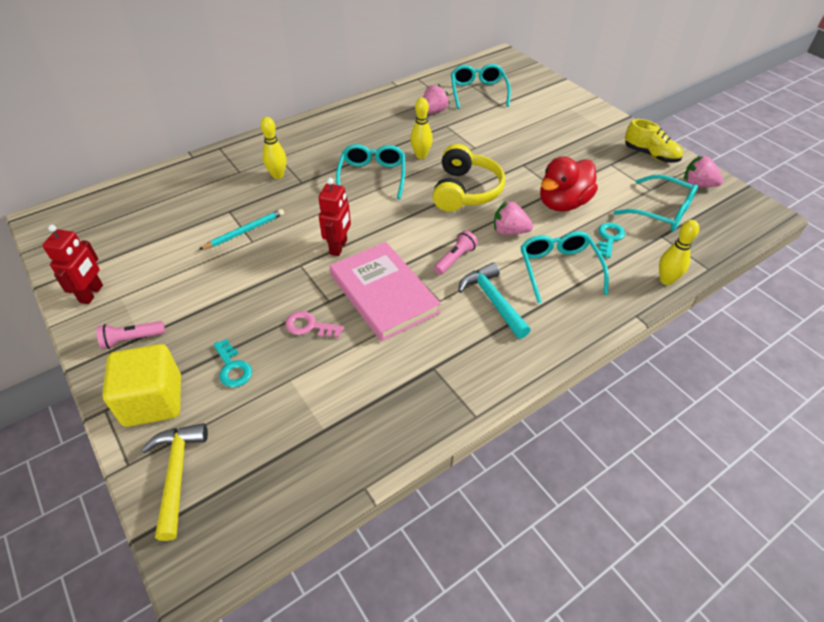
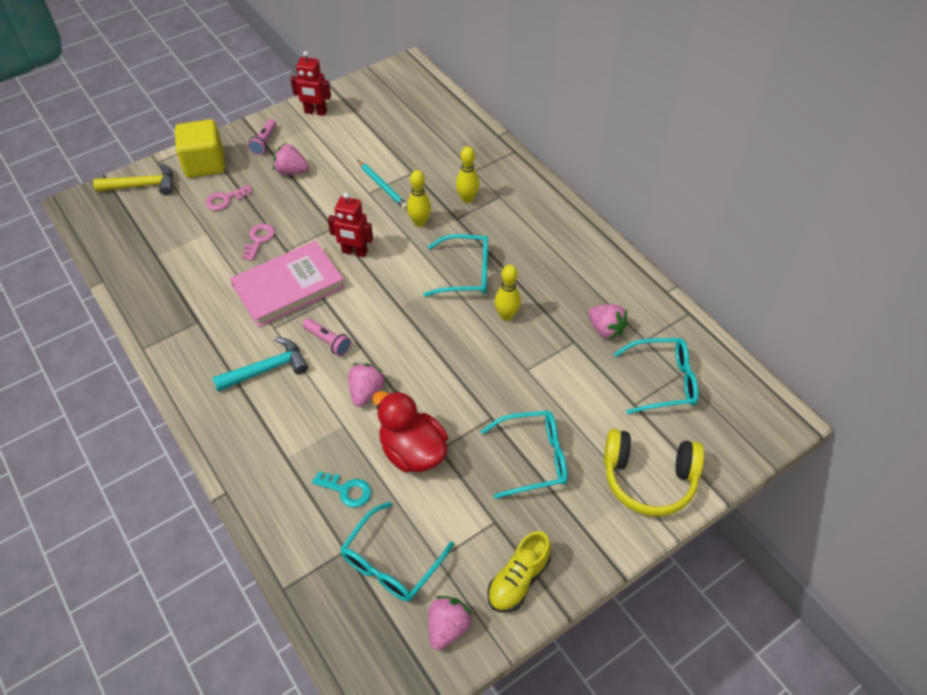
camera: 90 degrees right, 5 degrees up
(132, 339) = (264, 142): pink flashlight -> pink flashlight turned 150 degrees counterclockwise
(197, 307) = (291, 171): none -> pink strawberry
(232, 368) = (225, 199): turquoise key -> pink key
(465, 191) = (439, 355): yellow headphones -> yellow headphones (648, 479)
(558, 269) = (302, 431): turquoise glasses -> turquoise glasses (533, 458)
(666, 280) = (271, 535): yellow bowling pin -> yellow bowling pin (419, 222)

